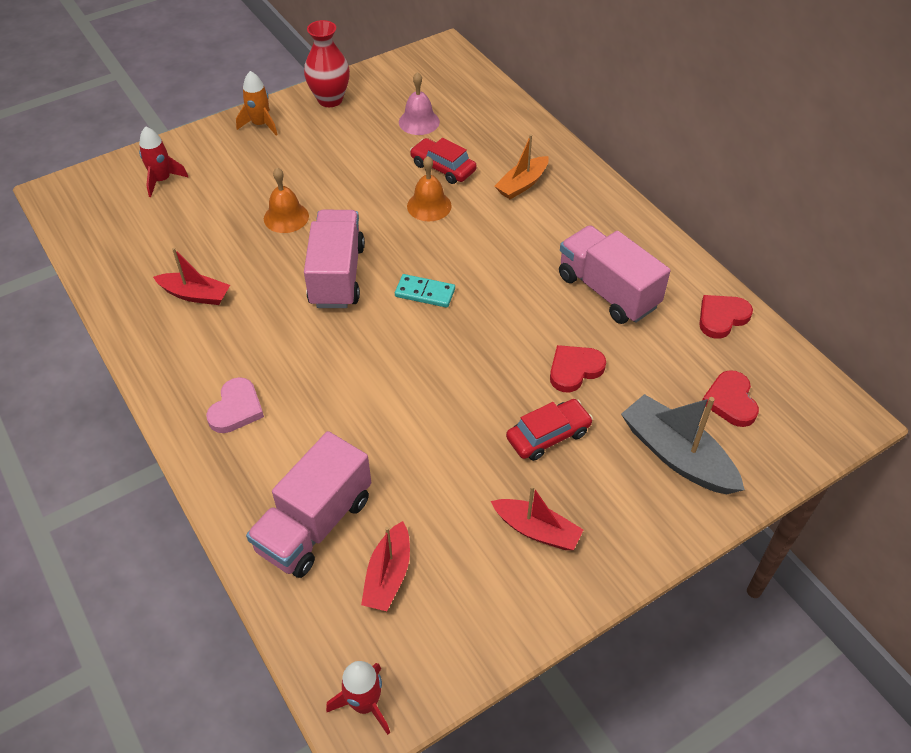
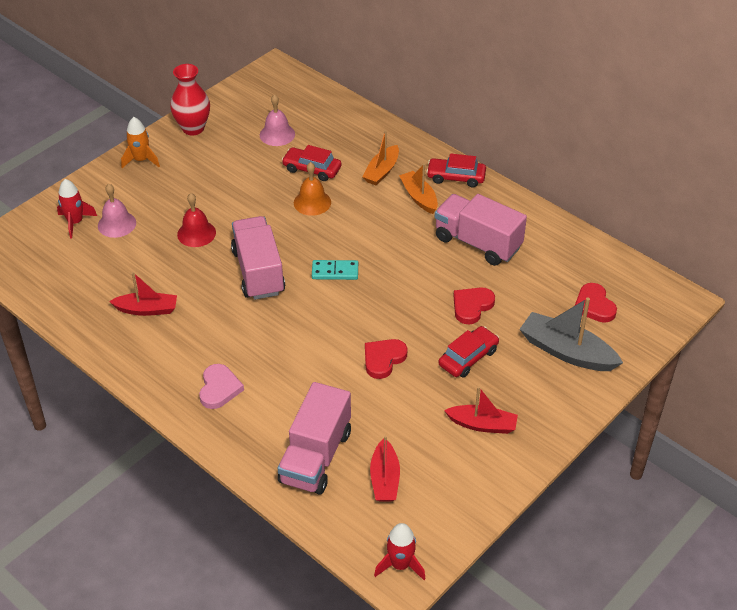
camera: 15 degrees left, 5 degrees down
(205, 190) = (117, 224): none -> pink bell
(286, 217) = (196, 233): orange bell -> red bell
(555, 223) = (419, 197): none -> orange boat
(607, 207) = (456, 177): none -> red car
(722, 317) = (570, 246): red heart -> red heart (383, 359)

